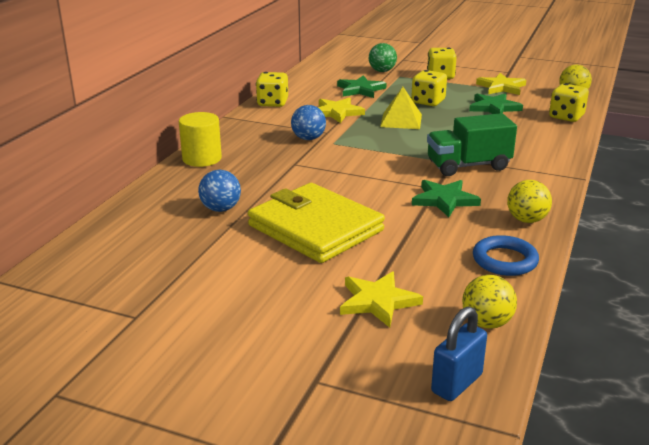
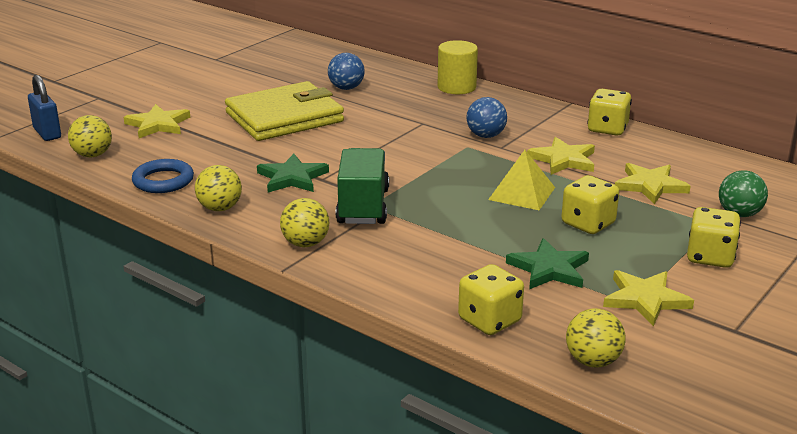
camera: 105 degrees right, 0 degrees up
(360, 90) = (650, 186): green star -> yellow star
(543, 177) = (305, 243): none -> yellow ball

